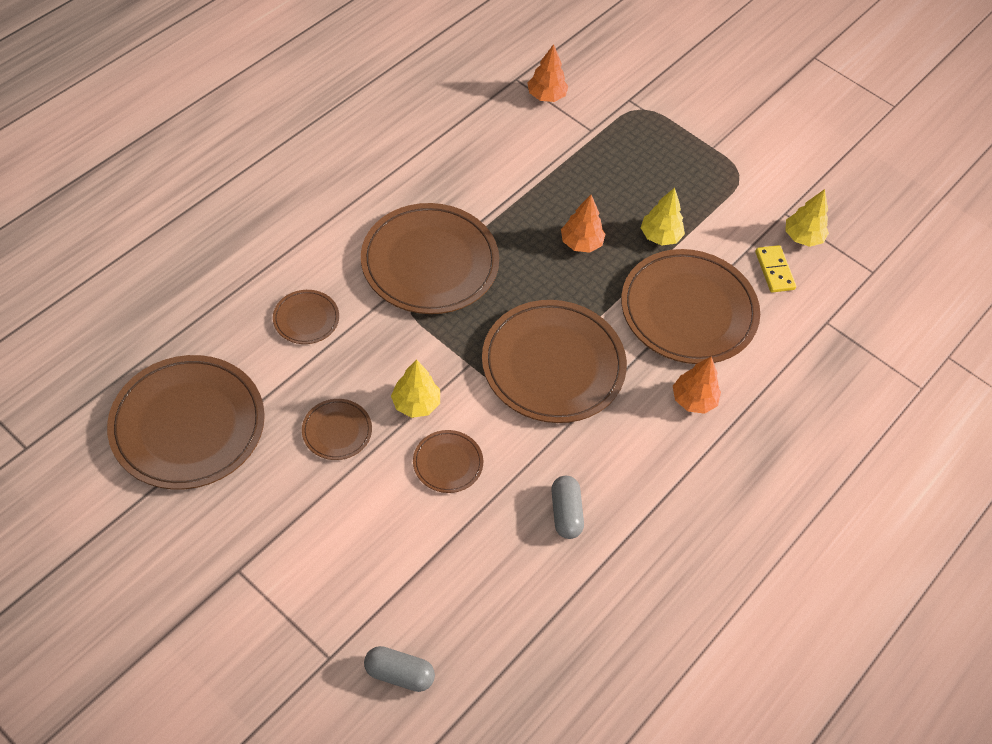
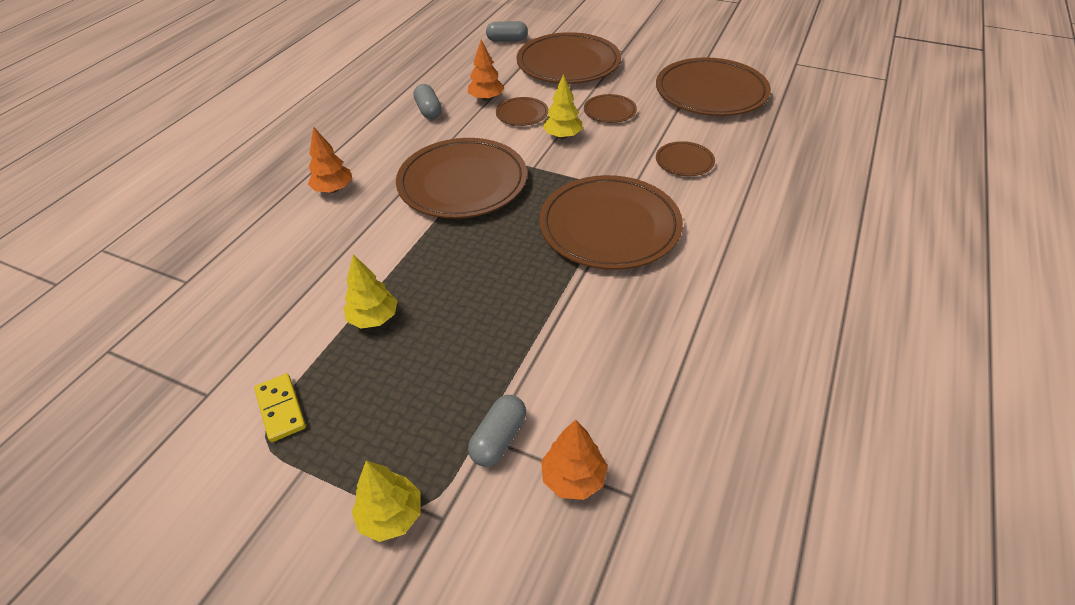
camera: 170 degrees right, 10 degrees down
(581, 243) = (464, 286): orange tree -> orange tree (486, 99)
(585, 128) = (499, 439): none -> grey capsule
(688, 310) = (338, 254): brown plate -> brown plate (568, 63)
(774, 270) = (236, 318): yellow domino -> yellow domino (281, 409)
(802, 237) = (189, 368): yellow tree -> yellow tree (391, 515)

